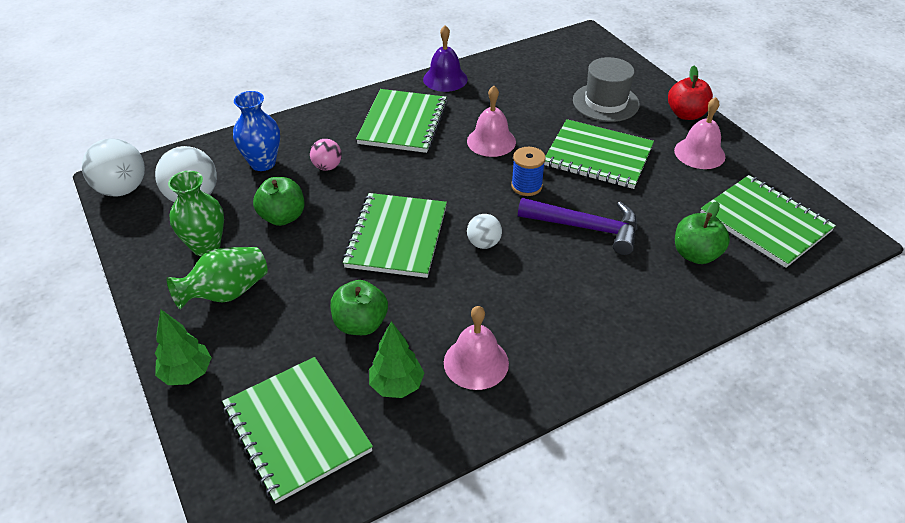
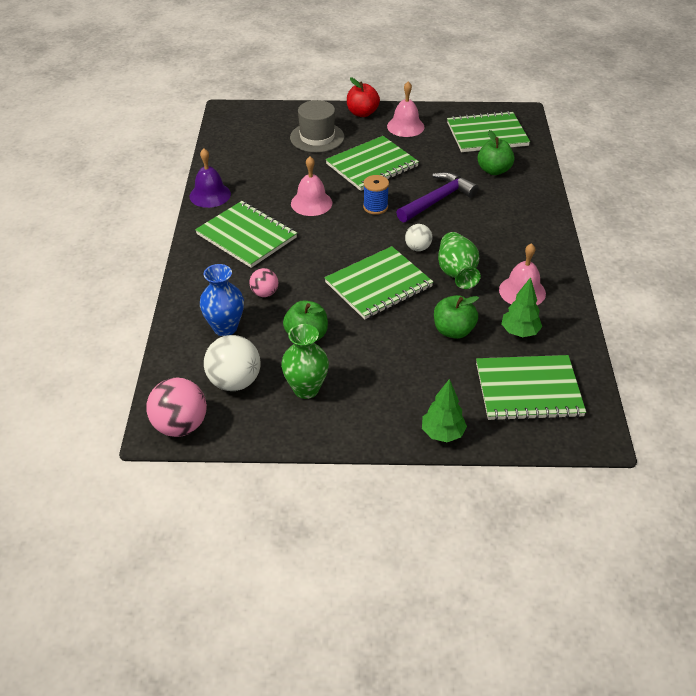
camera: 60 degrees left, 0 degrees up
(122, 189) = (180, 425): white ball -> pink ball
(226, 293) = (371, 391): green vase -> green vase (457, 273)
(396, 237) = (378, 285): green notebook -> green notebook turned 75 degrees counterclockwise

